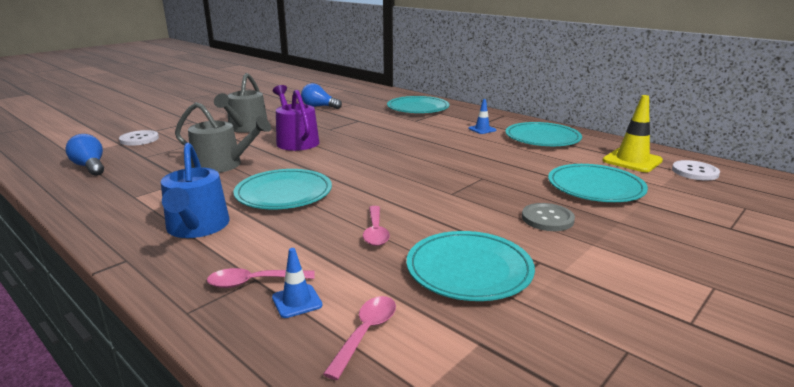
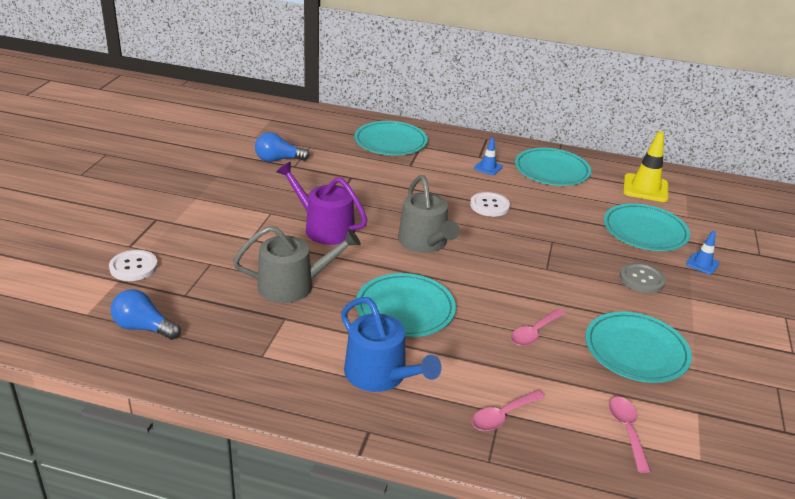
camera: 30 degrees left, 10 degrees up
(246, 128) = (239, 217): grey watering can -> grey watering can (425, 242)
(297, 301) = (554, 421): blue traffic cone -> blue traffic cone (702, 264)
(375, 232) = (534, 333): pink spoon -> pink spoon turned 75 degrees clockwise
(695, 172) = (698, 193): white button -> white button (489, 206)

